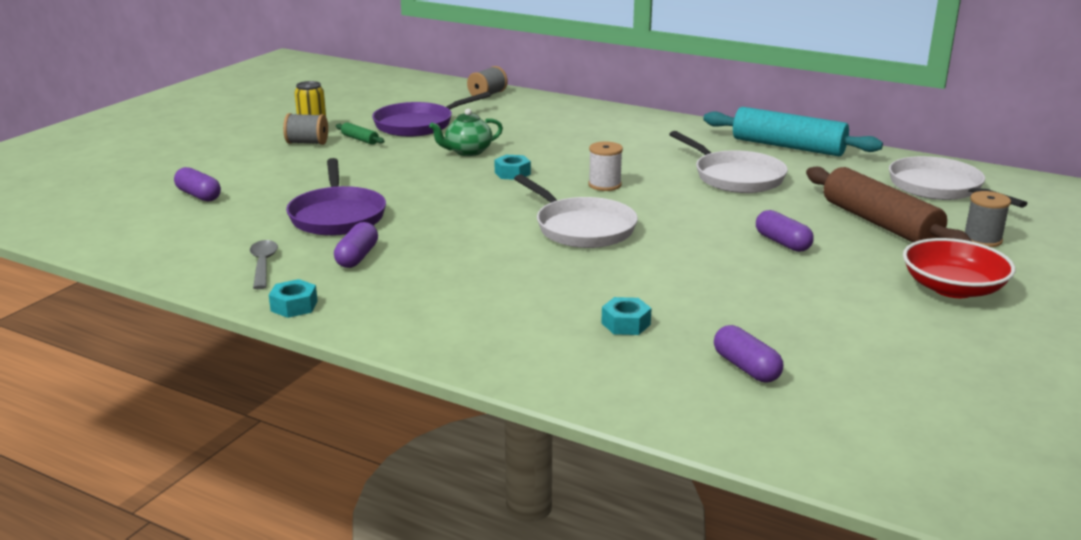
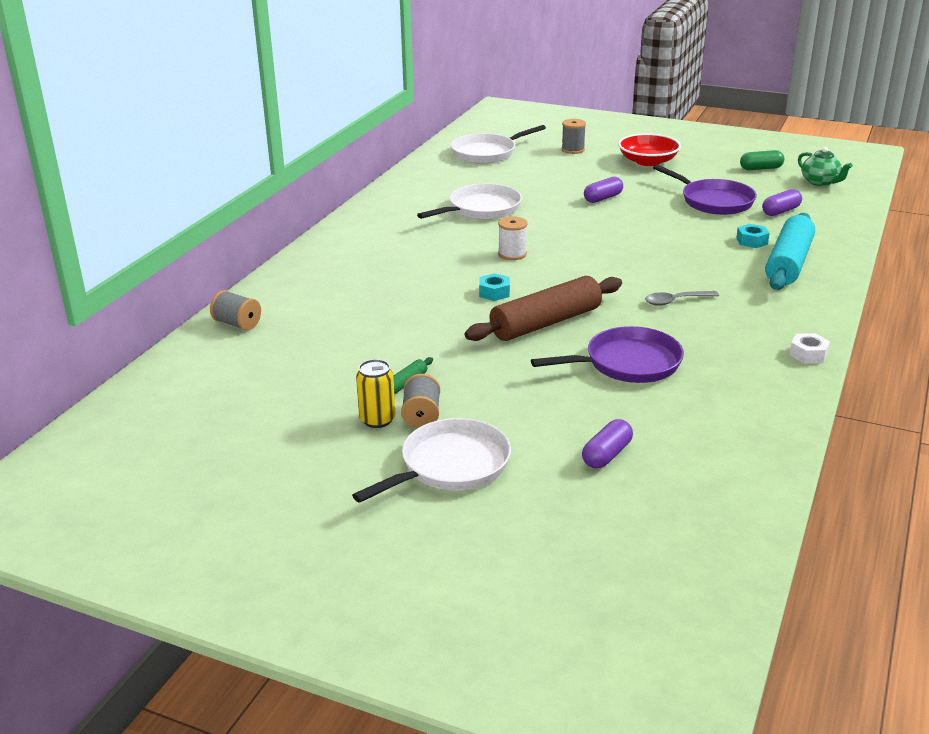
camera: 95 degrees left, 5 degrees up
(263, 264) = (747, 382): grey spoon -> grey spoon (675, 301)
(294, 306) = (808, 354): turquoise nut -> white nut
(357, 257) = (708, 341): purple capsule -> none
(418, 125) = (351, 354): purple pan -> purple pan (713, 201)
(467, 152) = (438, 318): green teapot -> green teapot (820, 182)
(581, 228) = (607, 259): white pan -> white pan (450, 466)
(788, 146) = (406, 190): turquoise rolling pin -> turquoise rolling pin (788, 263)
(879, 223) = (557, 172): brown rolling pin -> brown rolling pin (546, 323)
(960, 385) = (761, 168): none -> green capsule

